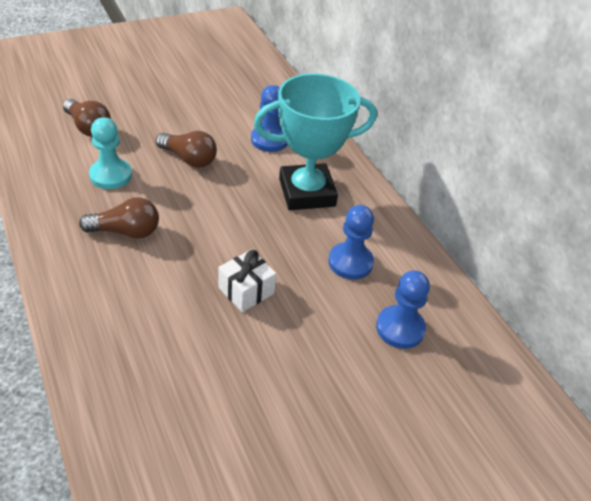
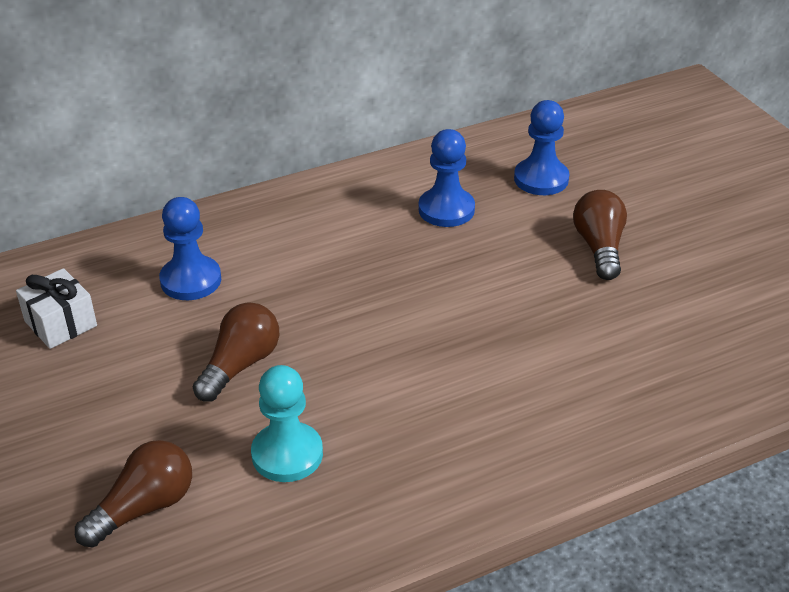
camera: 85 degrees left, 5 degrees down
(126, 231) = (421, 417): brown light bulb -> brown light bulb (599, 247)
(246, 290) = (512, 292): white gift -> white gift (61, 323)
(307, 192) = (316, 243): turquoise trophy -> none

